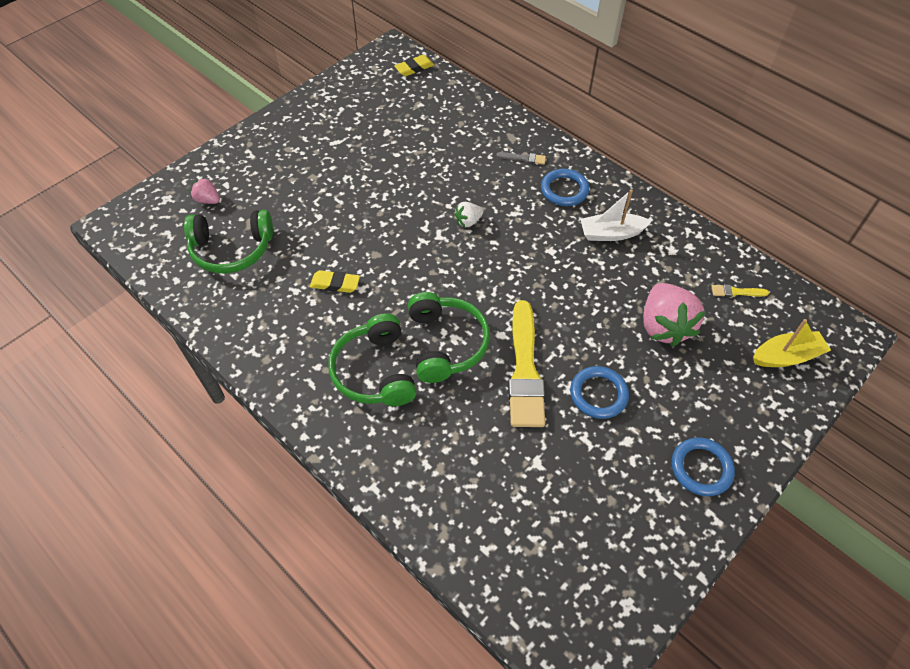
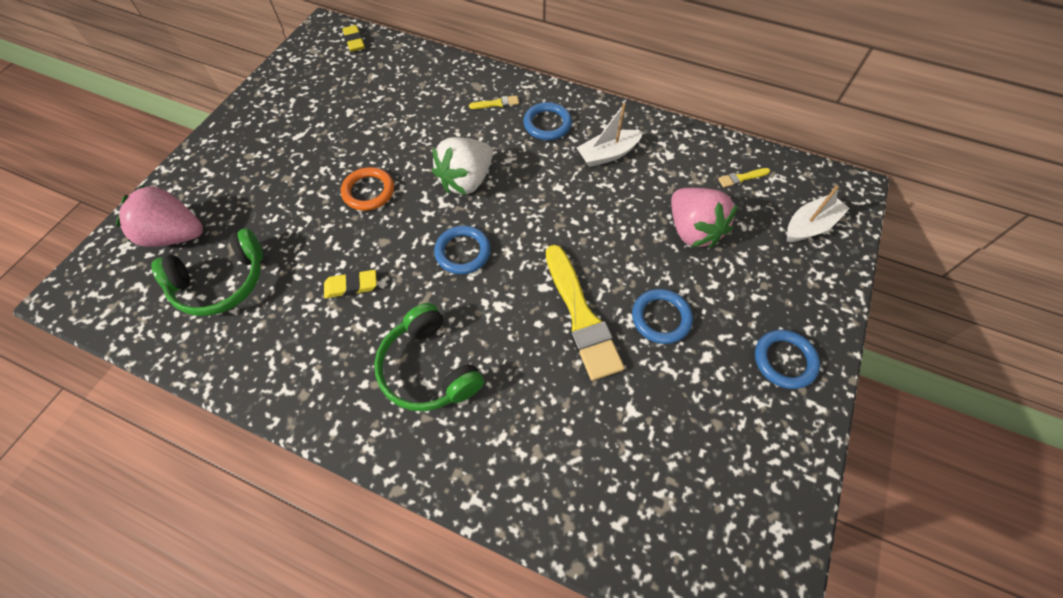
camera: 20 degrees left, 5 degrees up
(208, 200) = (175, 235): pink strawberry -> pink strawberry, size x2.07
(378, 207) = (368, 191): none -> orange ring
(414, 68) = (354, 41): yellow eraser -> yellow eraser turned 60 degrees counterclockwise
(441, 283) = (463, 252): none -> blue ring
(446, 344) = (492, 314): green headphones -> none
(468, 221) = (466, 180): white strawberry -> white strawberry, size x2.07
(523, 158) = (496, 103): grey brush -> yellow brush
(786, 356) = (809, 226): yellow boat -> white boat

